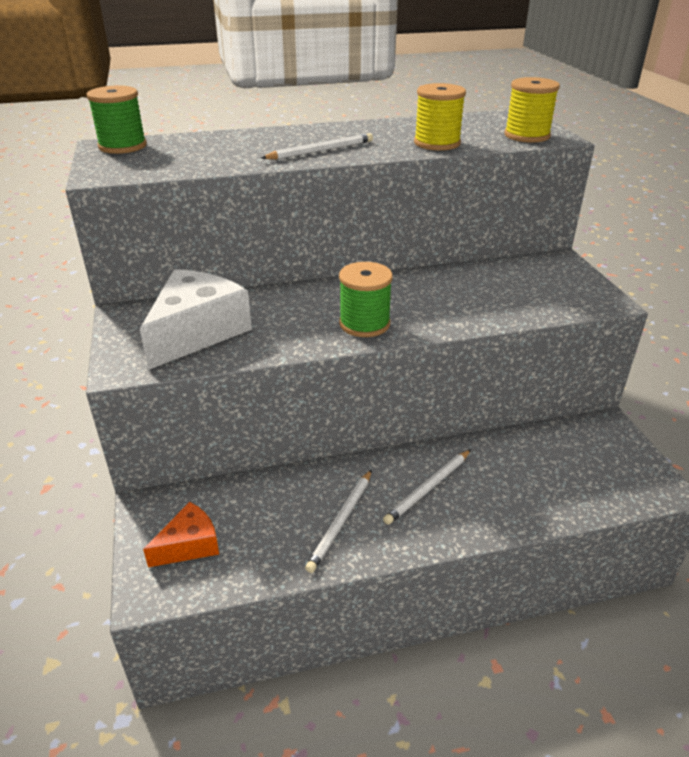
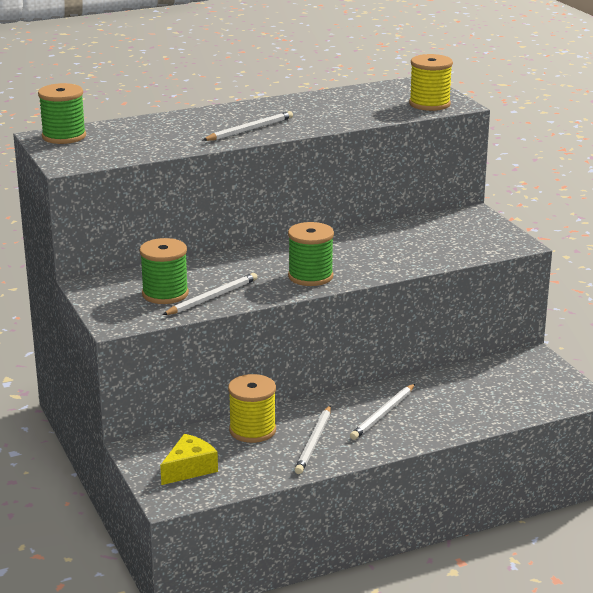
camera: 10 degrees left, 10 degrees down
(189, 545) = (189, 469): orange cheese -> yellow cheese
(197, 332) = (165, 294): white cheese -> green spool
(245, 342) = (212, 297): none -> white pencil
(437, 143) = (351, 116): yellow spool -> yellow spool (252, 430)

